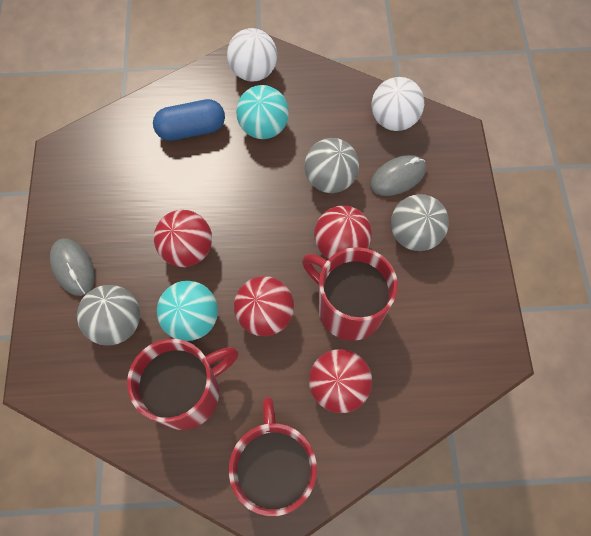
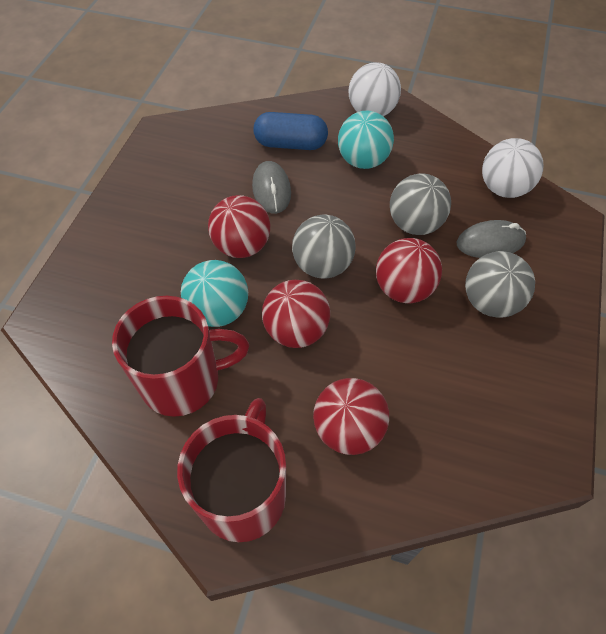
camera: 20 degrees right, 10 degrees down
(73, 267) = (125, 229): grey mouse -> grey mouse (271, 190)
(117, 323) = (143, 291): grey ball -> grey ball (322, 265)
(348, 308) = (390, 352): red mug -> none

